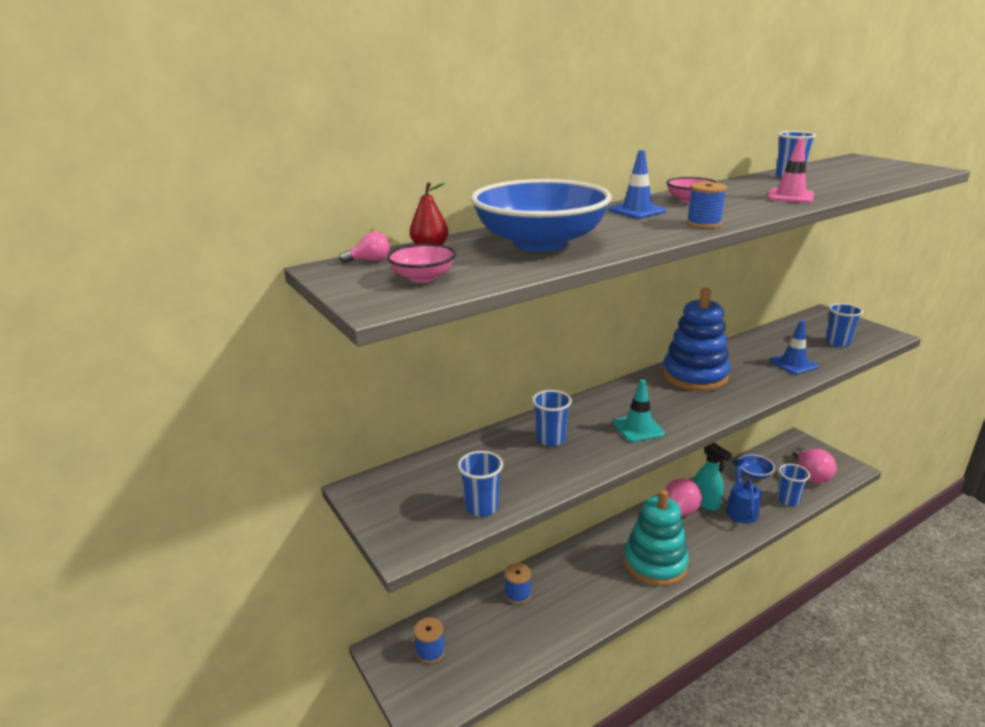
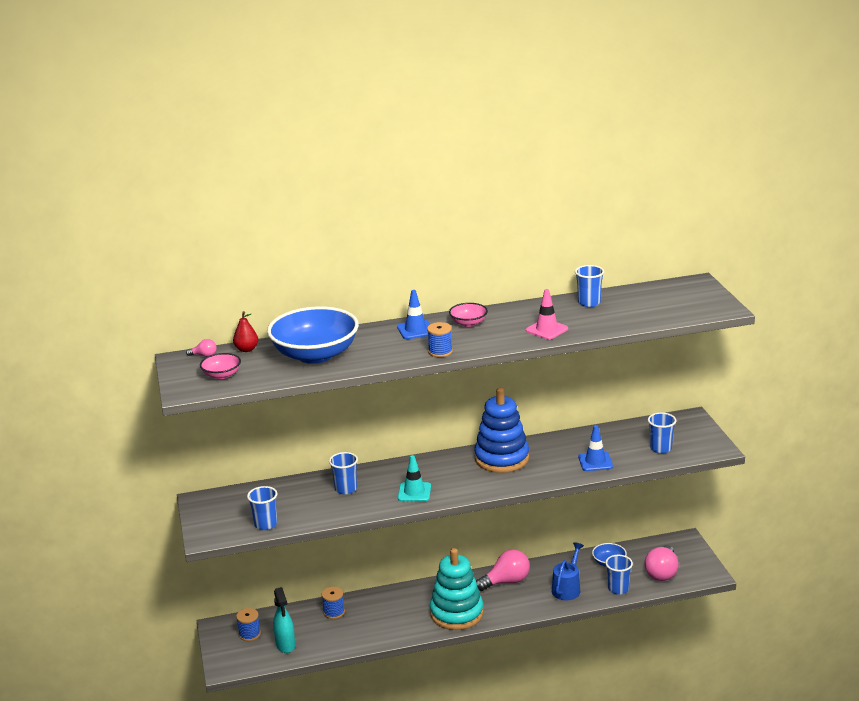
camera: 20 degrees right, 0 degrees up
(706, 503) = (541, 577): turquoise spray bottle -> turquoise spray bottle (285, 645)

